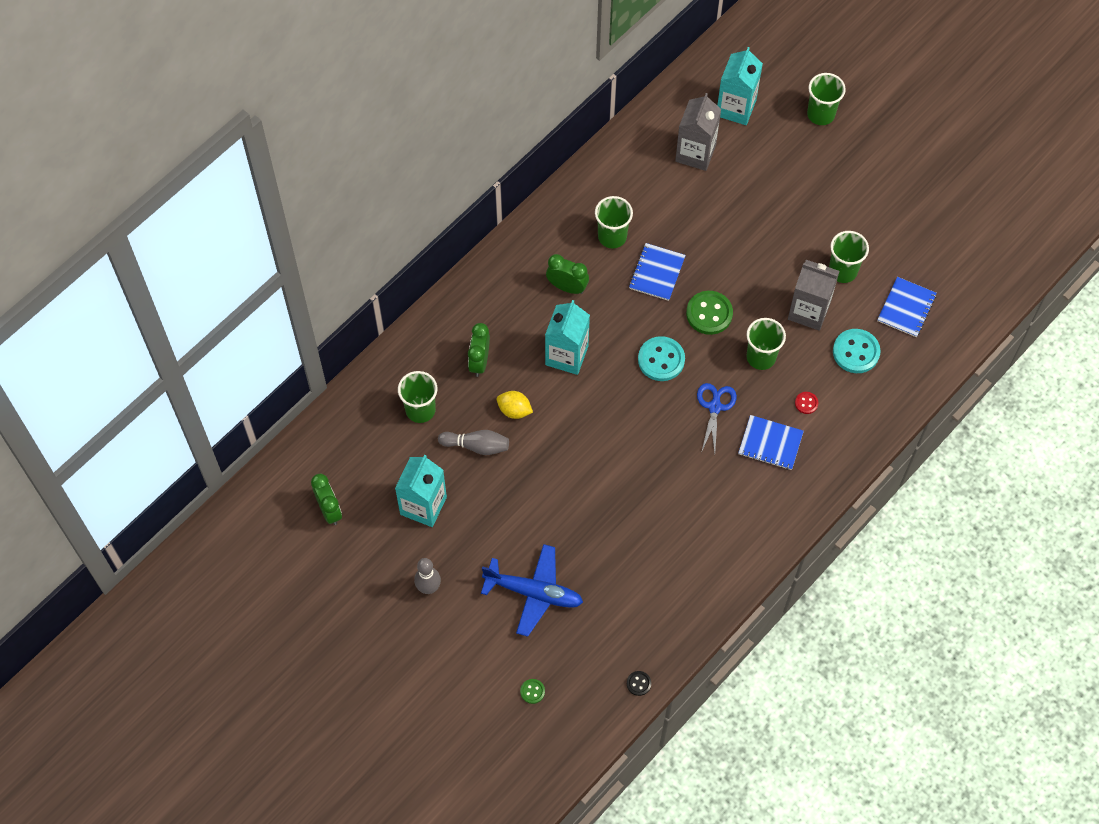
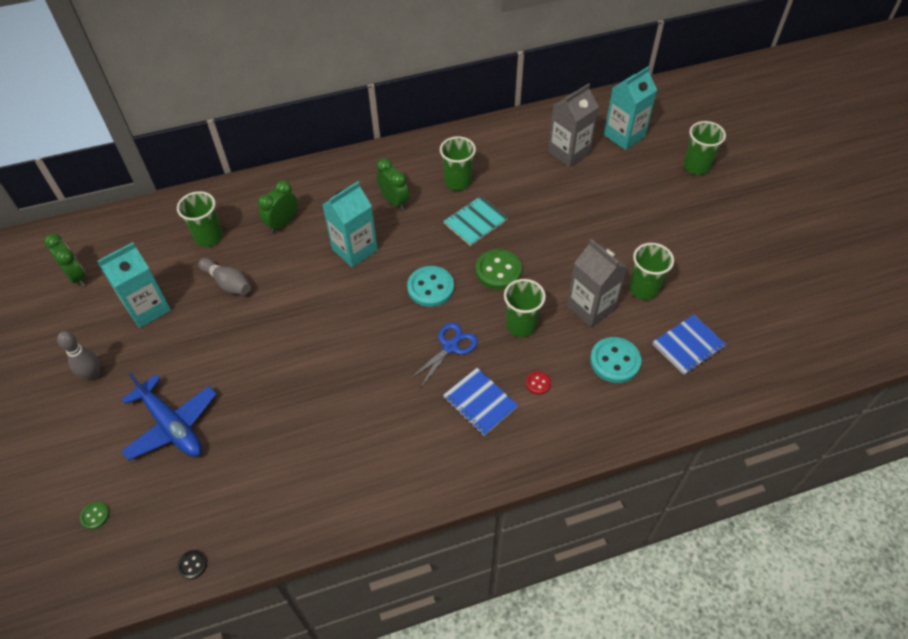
camera: 30 degrees right, 10 degrees down
(329, 510) = (77, 276): green clock -> green clock turned 45 degrees counterclockwise
(514, 410) = (280, 271): yellow lemon -> none
(657, 273) = (475, 222): blue notebook -> turquoise notebook

